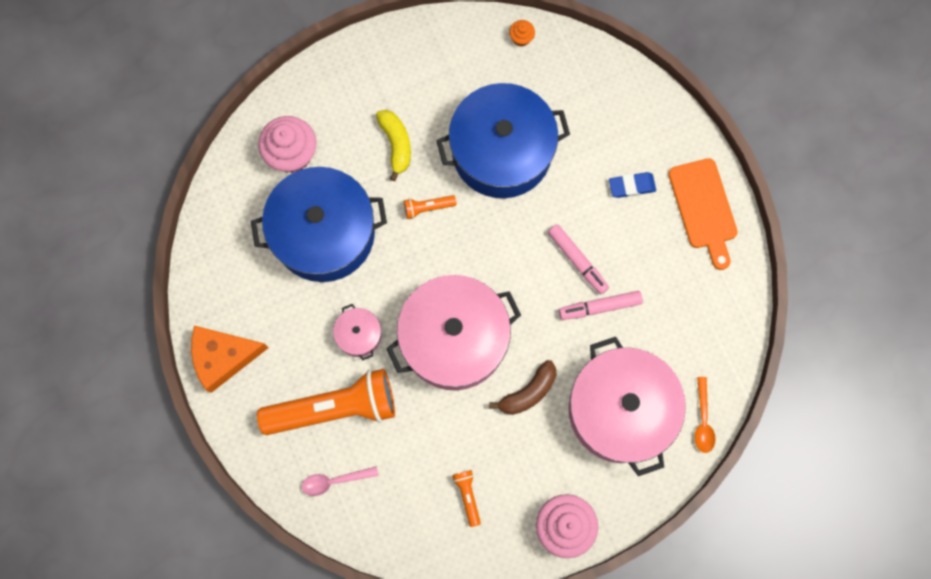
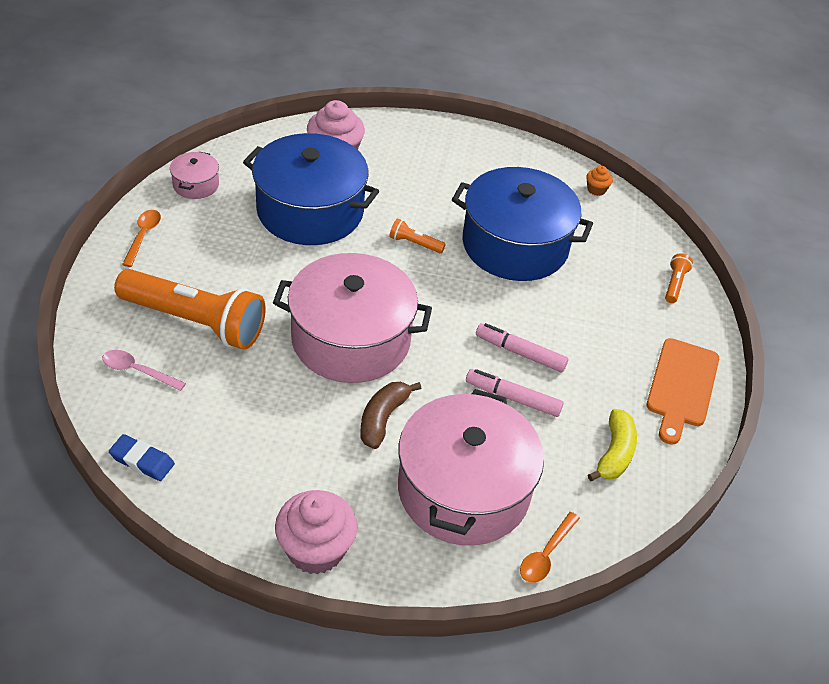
camera: 30 degrees right, 30 degrees down
(223, 357) = (143, 236): orange cheese -> orange spoon
(359, 335) = (270, 287): pink pot -> pink pot (196, 185)
(396, 145) = (426, 193): yellow banana -> yellow banana (614, 453)
(467, 496) = (245, 461): orange flashlight -> orange flashlight (674, 284)
(528, 392) = (383, 419): brown banana -> brown banana turned 120 degrees clockwise
(577, 261) = (520, 353): pink marker -> pink marker turned 120 degrees clockwise
(631, 186) = (619, 331): blue eraser -> blue eraser (142, 460)

